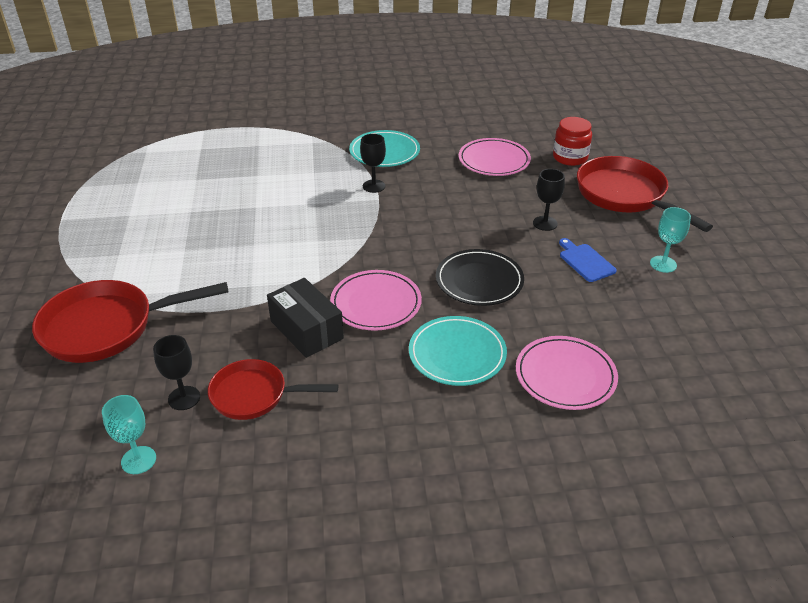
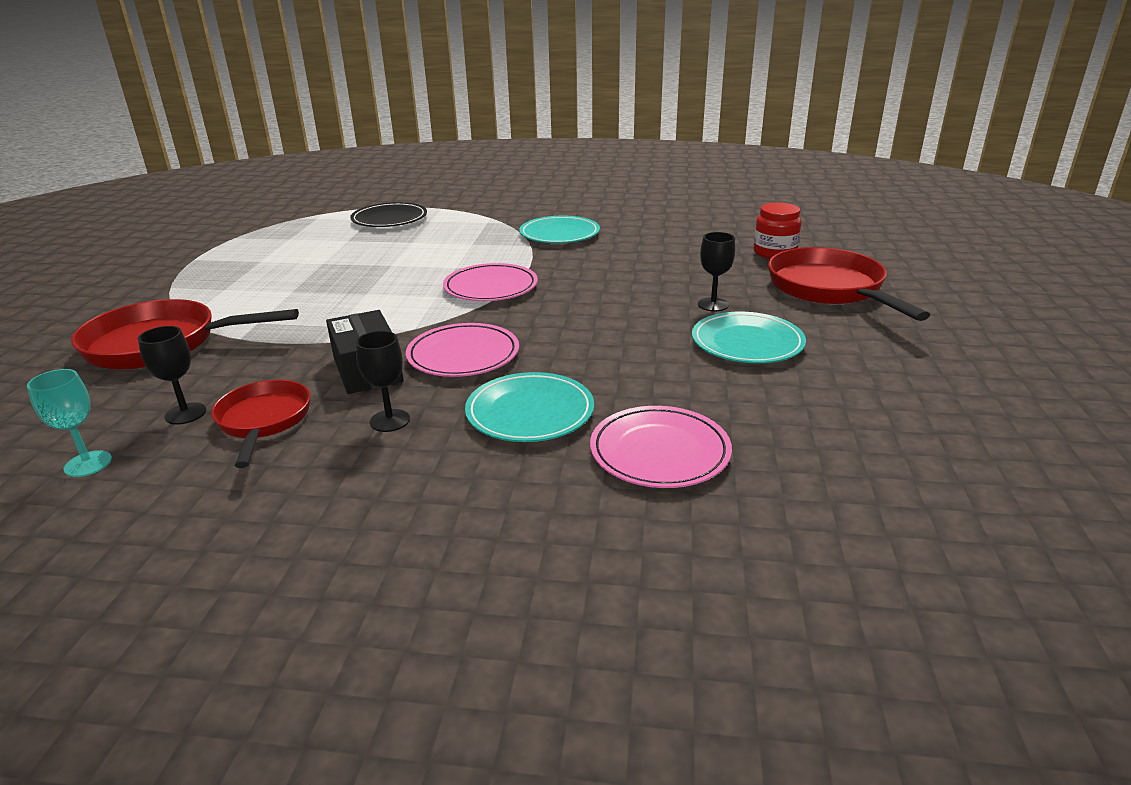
camera: 15 degrees right, 10 degrees down
(255, 395) = (263, 421): red pan -> red pan turned 60 degrees clockwise
(374, 186) = (529, 259): black goblet -> black goblet (390, 420)
(479, 281) = (600, 347): black plate -> black plate (389, 219)
(494, 160) = (680, 249): pink plate -> pink plate (490, 287)
(585, 261) = (747, 343): blue cutting board -> turquoise plate
(663, 264) = (852, 355): turquoise goblet -> none

